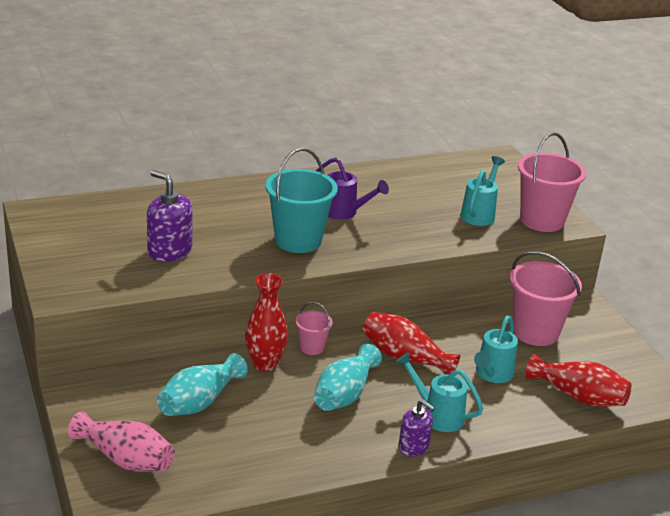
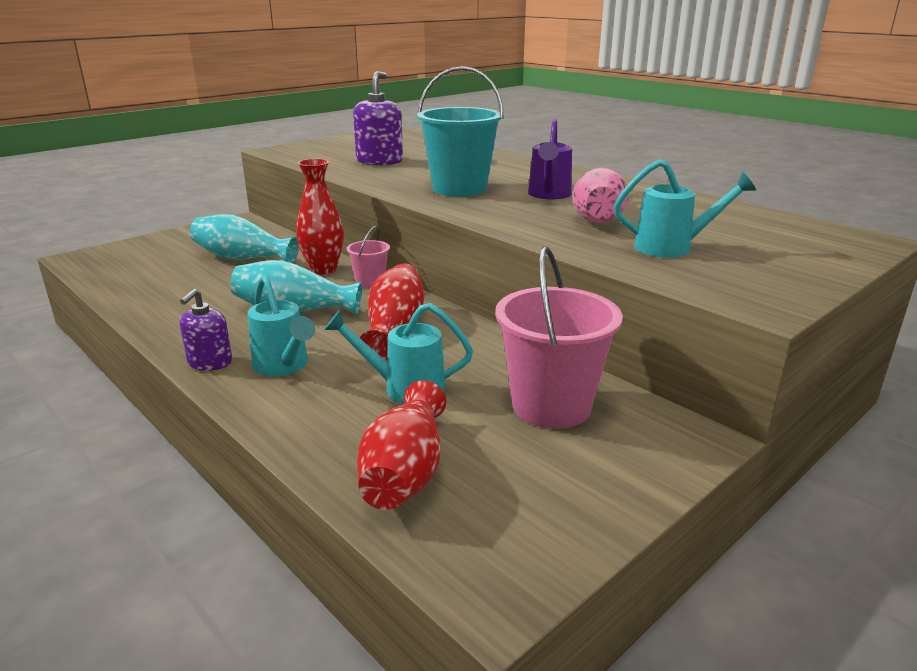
camera: 70 degrees right, 5 degrees down
(125, 459) = (147, 251): pink vase -> pink vase (597, 217)
(437, 415) = (284, 366): turquoise watering can -> turquoise watering can turned 135 degrees clockwise
(542, 220) = (734, 284): pink bucket -> none

